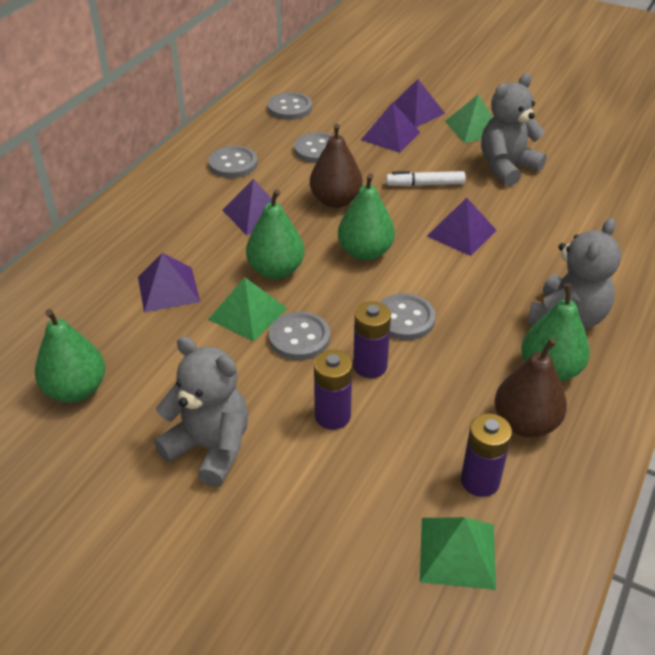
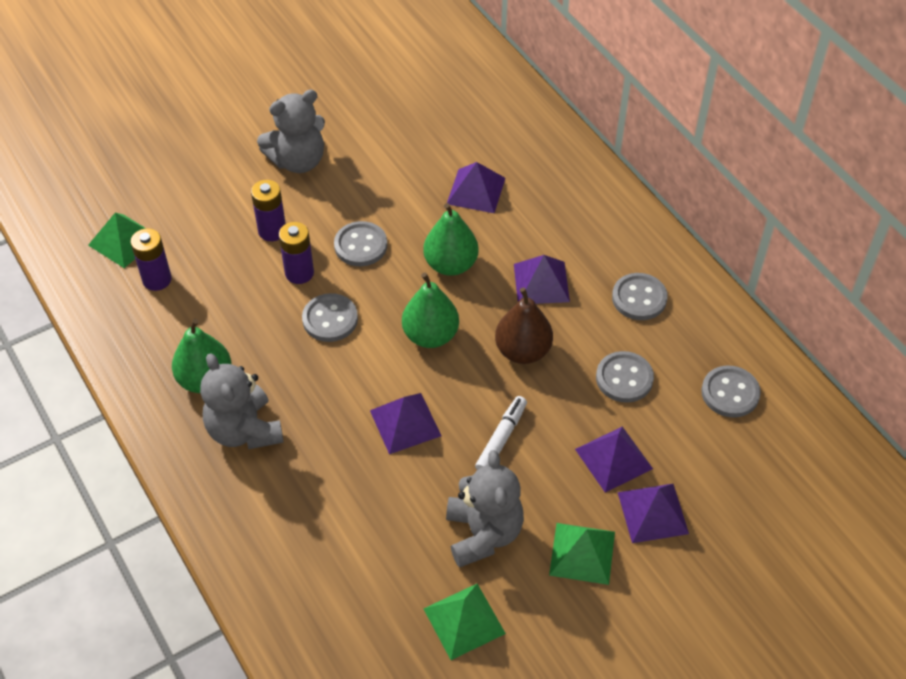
camera: 120 degrees right, 10 degrees up
(76, 389) = (403, 113): green pear -> none
(248, 313) = (411, 226): green pyramid -> green pyramid (464, 621)
(525, 423) = (175, 332): brown pear -> none

